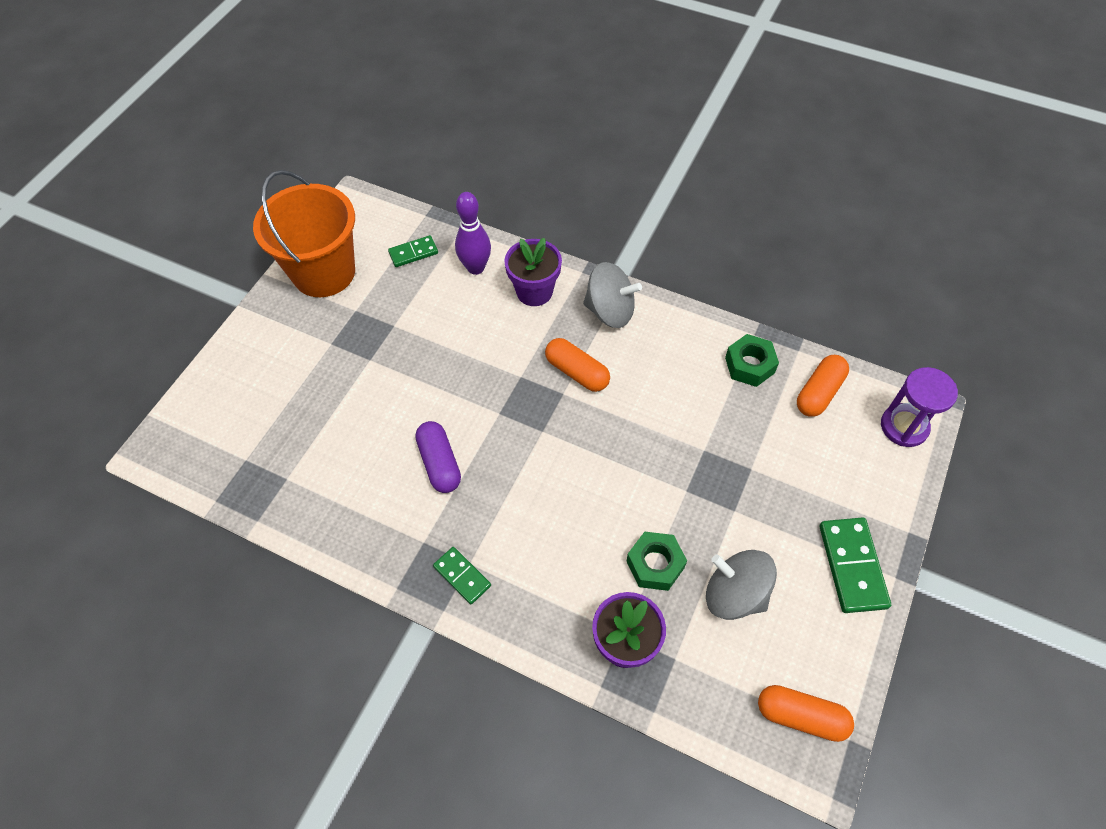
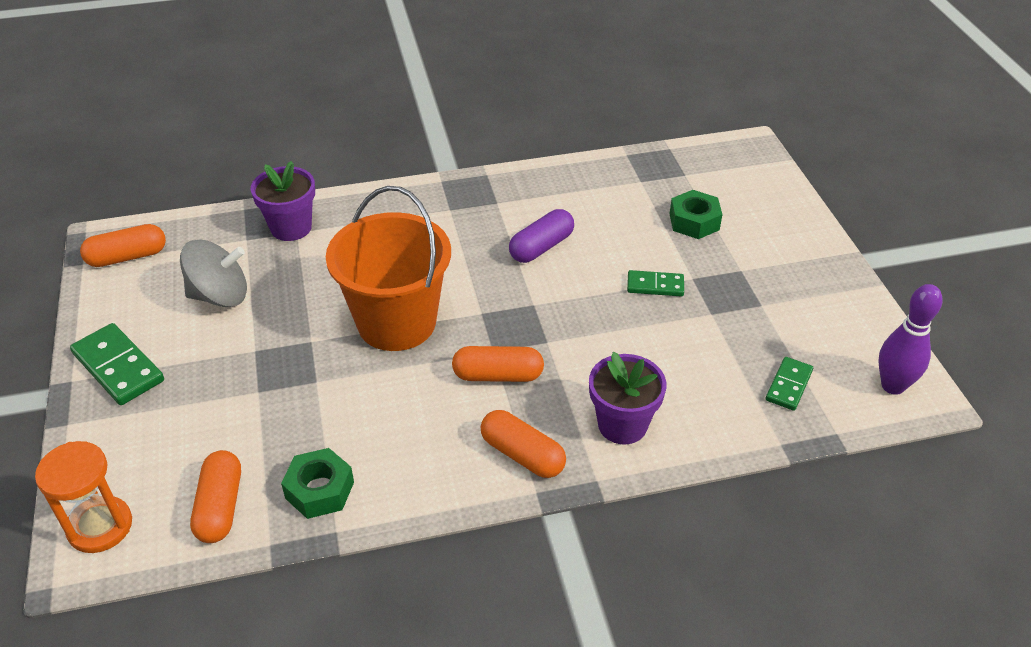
camera: 140 degrees right, 15 degrees down
(324, 272) = (837, 316): orange bucket -> orange bucket (396, 322)
(439, 463) = (541, 247): purple capsule -> purple capsule turned 75 degrees counterclockwise
(462, 576) = (447, 201): green domino -> green domino (655, 286)
(476, 268) = (710, 411): purple bowling pin -> purple bowling pin (892, 386)
(610, 311) = (522, 454): grey spinning top -> orange capsule
(655, 564) = (302, 280): green nut -> green nut (694, 221)
(904, 426) = (100, 526): purple hourglass -> orange hourglass

